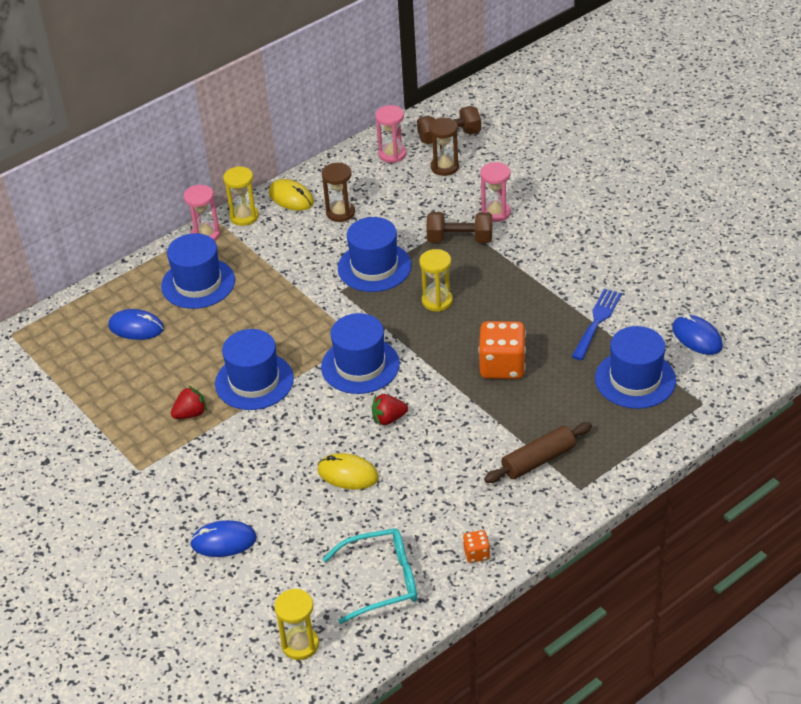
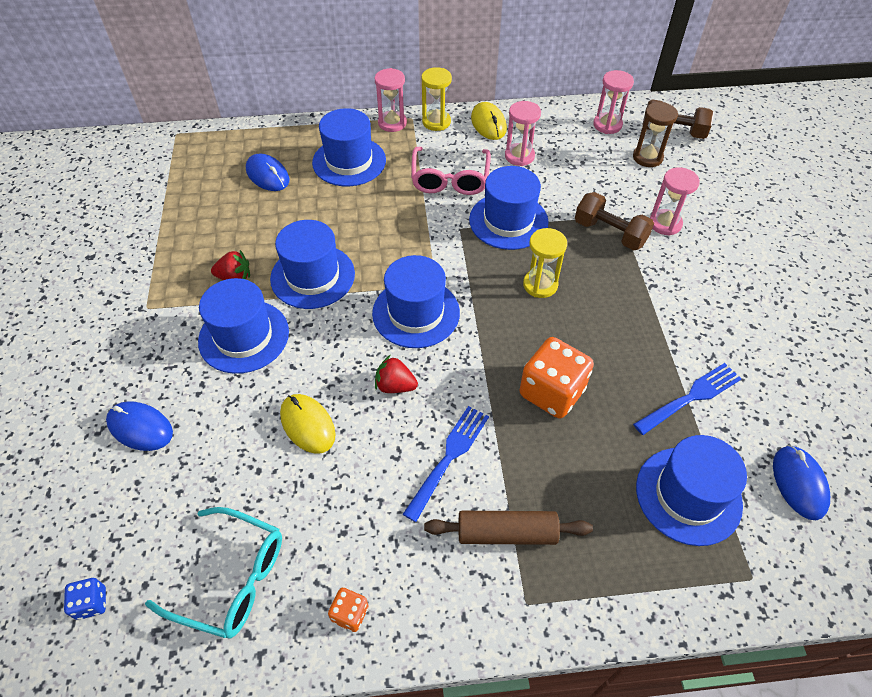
camera: 30 degrees right, 10 degrees up
(241, 447) = (244, 336): none -> blue hat
(298, 257) = (450, 179): none -> pink glasses
(300, 644) = (91, 603): yellow hourglass -> blue dice
(340, 213) = (519, 156): brown hourglass -> pink hourglass
(465, 441) = (448, 458): none -> blue fork

